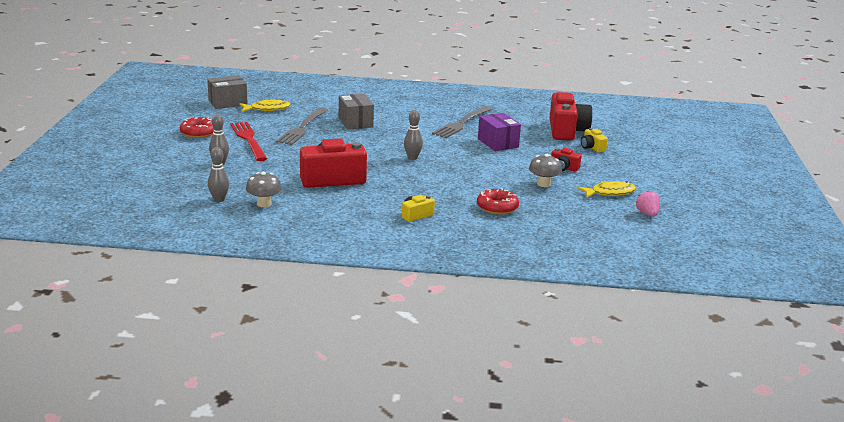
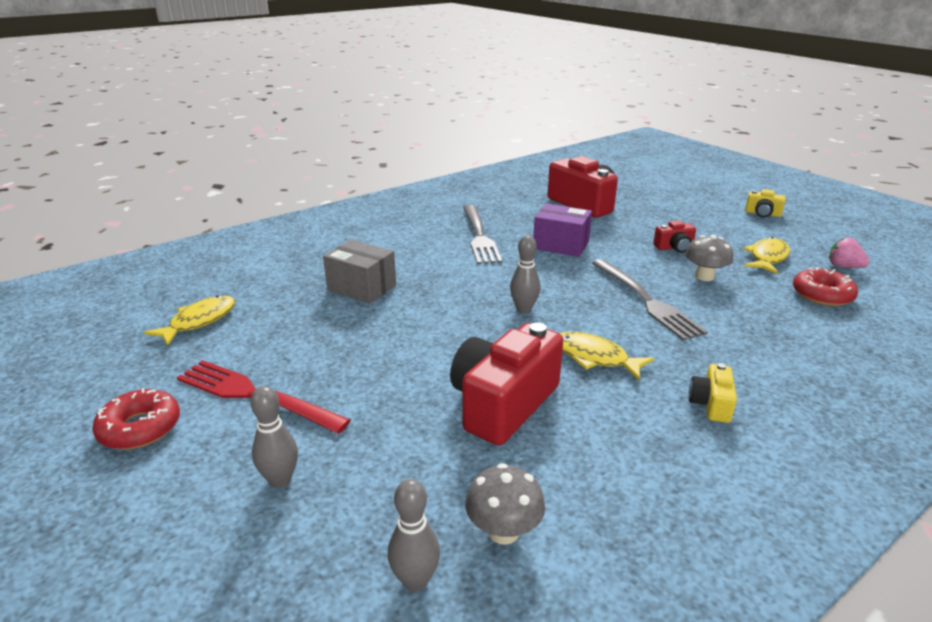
camera: 40 degrees left, 5 degrees up
(228, 103) = (112, 338): grey box -> none
(302, 128) = (306, 331): grey fork -> grey fork (647, 301)
(403, 184) = (595, 357): none -> yellow fish
(497, 207) = (743, 334): red donut -> red donut (822, 295)
(592, 147) = (641, 213): yellow camera -> yellow camera (762, 214)

